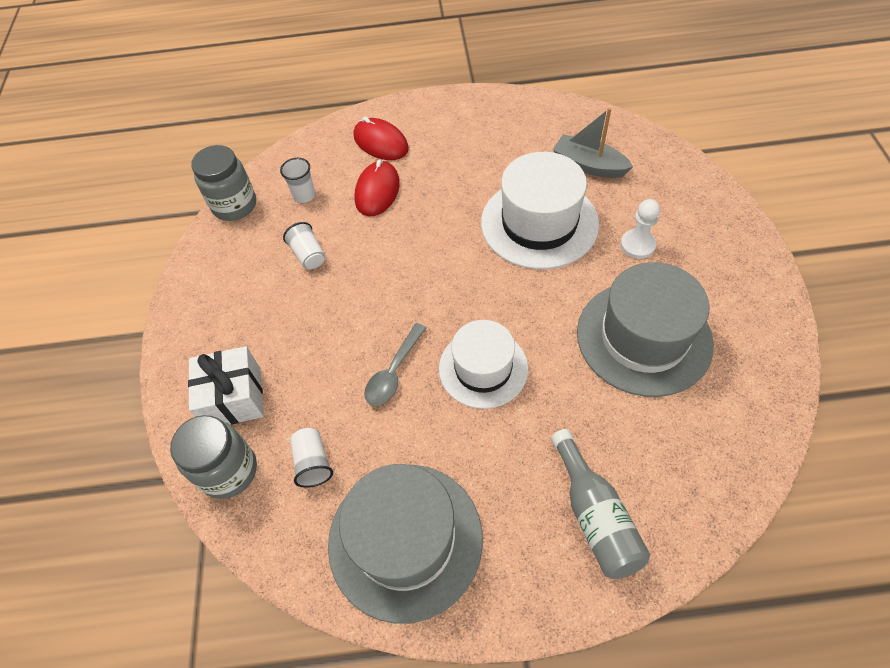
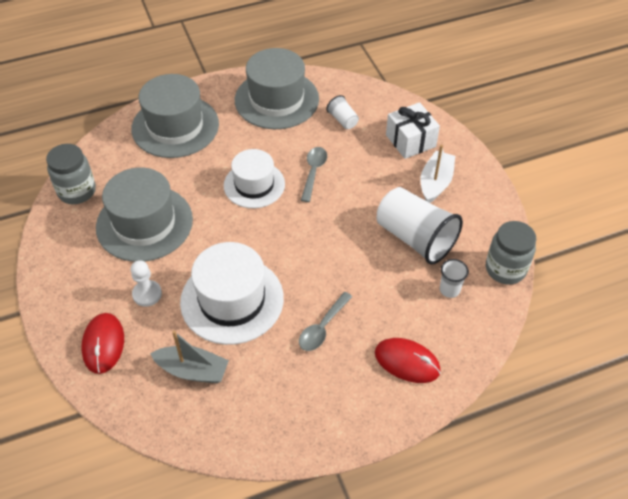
camera: 160 degrees right, 5 degrees down
(229, 471) = (390, 108): grey jar -> grey jar (77, 191)
(241, 322) = (435, 182): none -> white boat
(309, 255) = (415, 238): white cup -> white cup, size x2.16
(377, 191) = (385, 306): red mouse -> red mouse (103, 344)
(449, 182) = (322, 327): none -> grey spoon
(594, 515) = (175, 126): grey bottle -> grey hat

